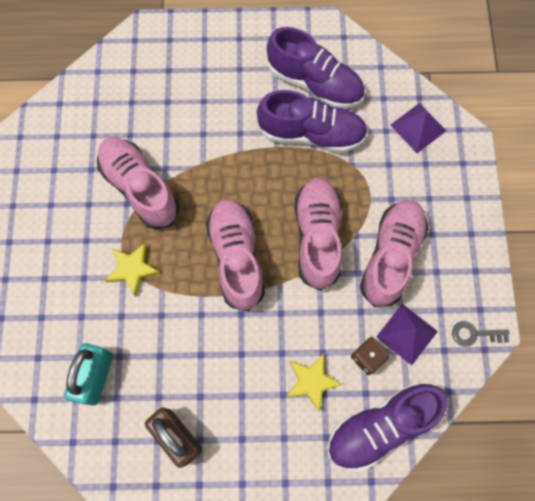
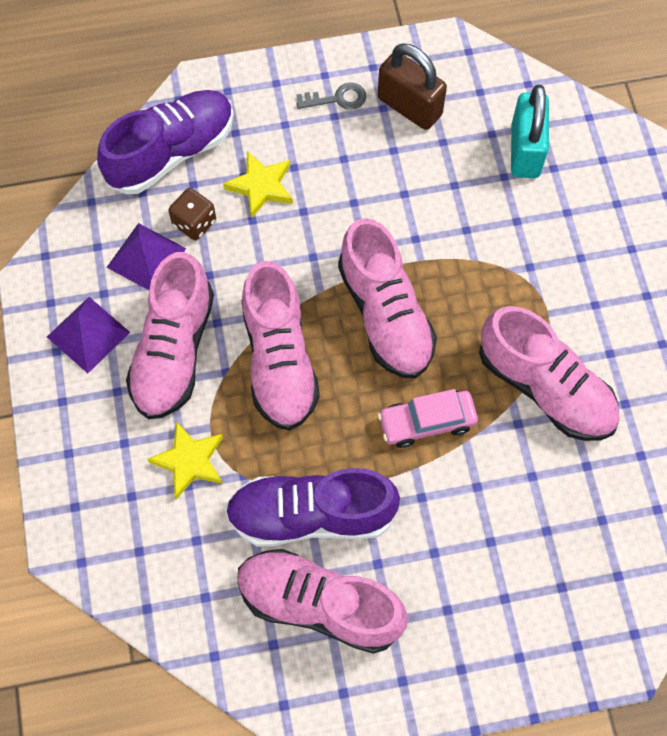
camera: 170 degrees right, 5 degrees down
(132, 269) = (520, 278): yellow star -> yellow star (189, 461)
(225, 178) = (427, 422): none -> pink car
(315, 83) = (319, 604): purple shoe -> pink shoe
(418, 128) = (146, 553): purple pyramid -> purple pyramid (88, 334)
(474, 334) = (58, 271): grey key -> grey key (337, 99)

